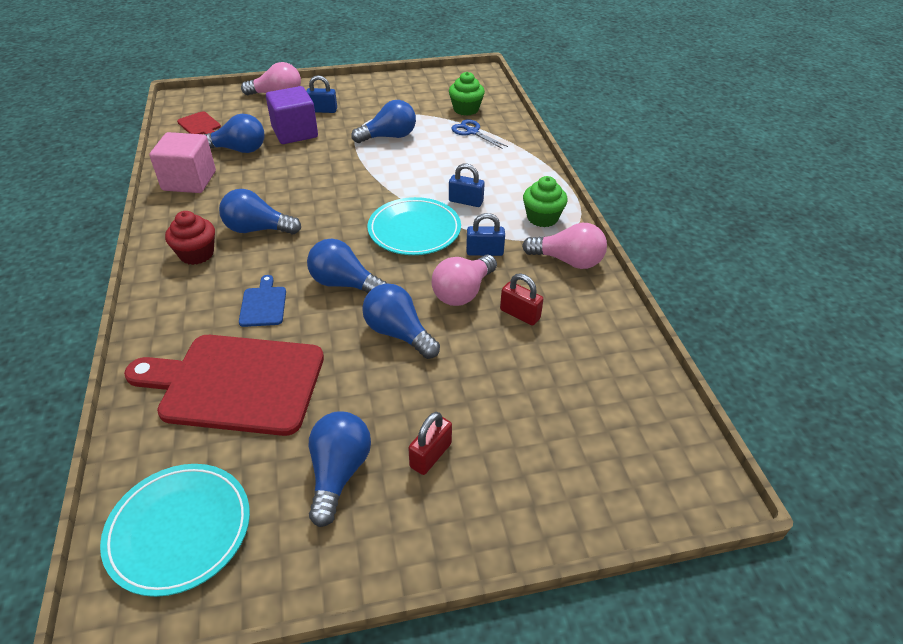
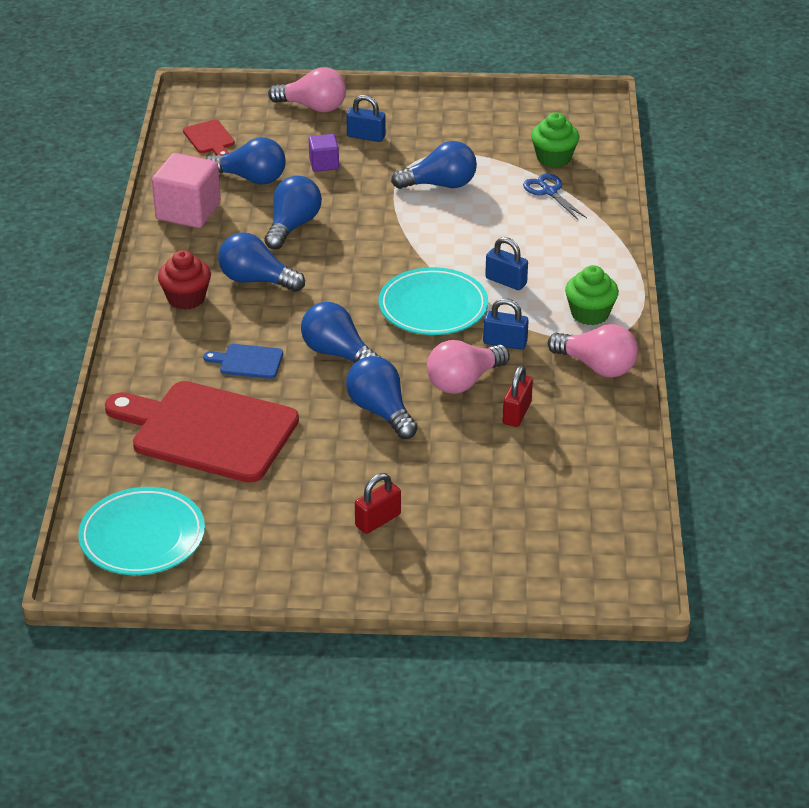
camera: 15 degrees right, 5 degrees down
(263, 304) = (248, 361): blue cutting board -> blue cutting board turned 90 degrees counterclockwise
(295, 132) = (324, 164): purple cube -> purple cube, size x0.54
(338, 473) = (289, 519): blue light bulb -> blue light bulb (292, 226)
(520, 314) = (517, 413): red padlock -> red padlock turned 60 degrees clockwise

